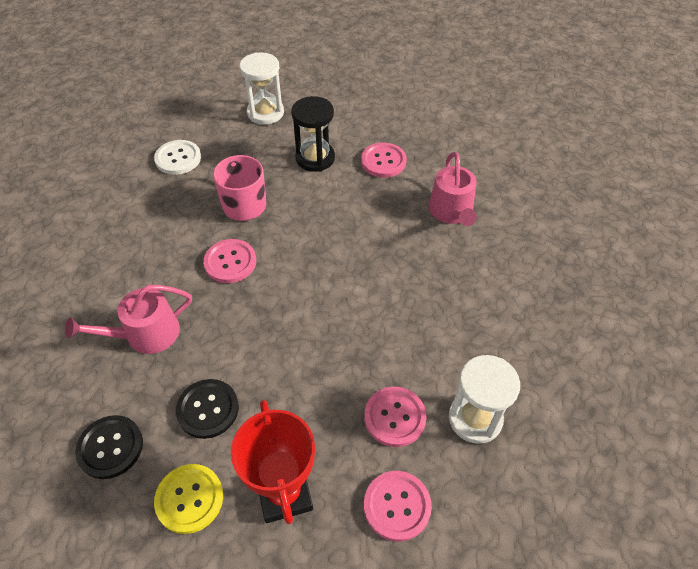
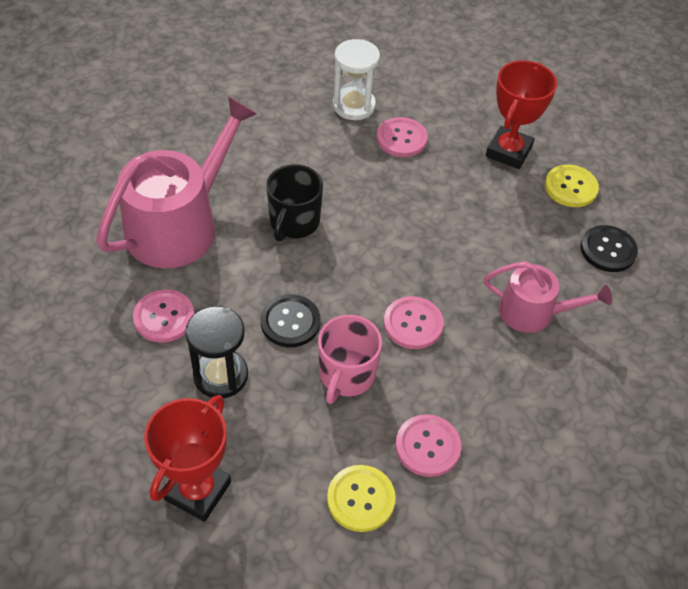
camera: 140 degrees left, 0 degrees up
(178, 158) = (361, 499): white button -> yellow button
(208, 409) = (522, 226): black button -> black button (290, 322)
(265, 113) = (198, 491): white hourglass -> red trophy
(386, 269) = (294, 222): none -> black mug
(397, 506) = (448, 105): pink button -> pink button (427, 446)
(451, 212) = (180, 224): pink watering can -> pink watering can, size x1.76

